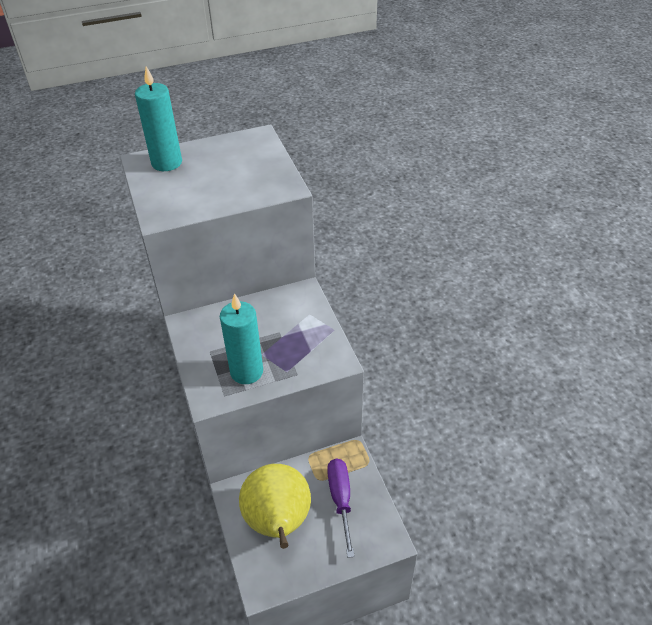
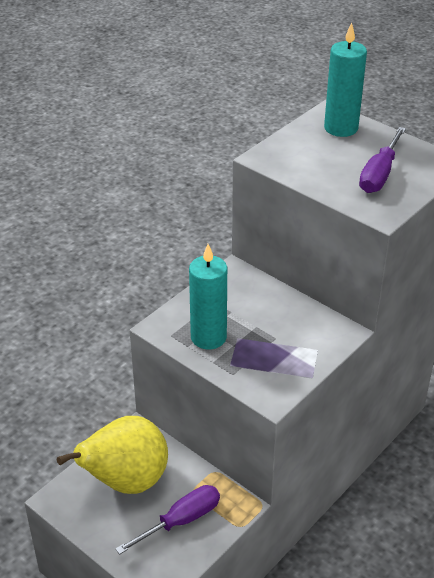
camera: 60 degrees right, 5 degrees down
(241, 169) = (379, 174): none -> purple screwdriver

